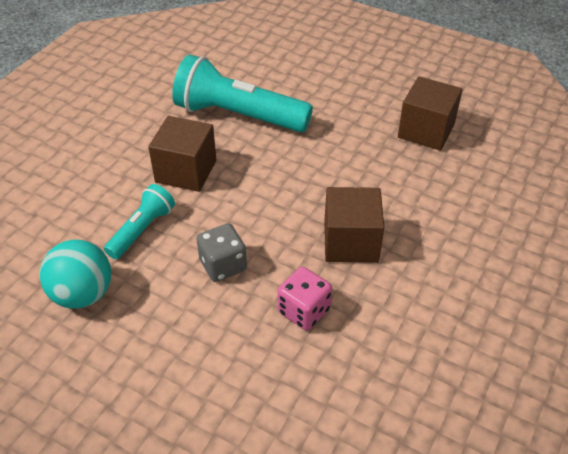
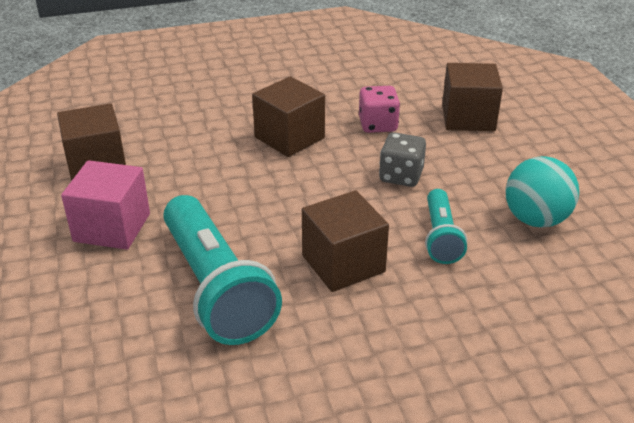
camera: 135 degrees left, 10 degrees down
(142, 230) = (440, 237): turquoise flashlight -> turquoise flashlight turned 75 degrees counterclockwise
(236, 388) = (468, 118): none -> brown cube
(344, 107) = (112, 227): none -> pink cube

